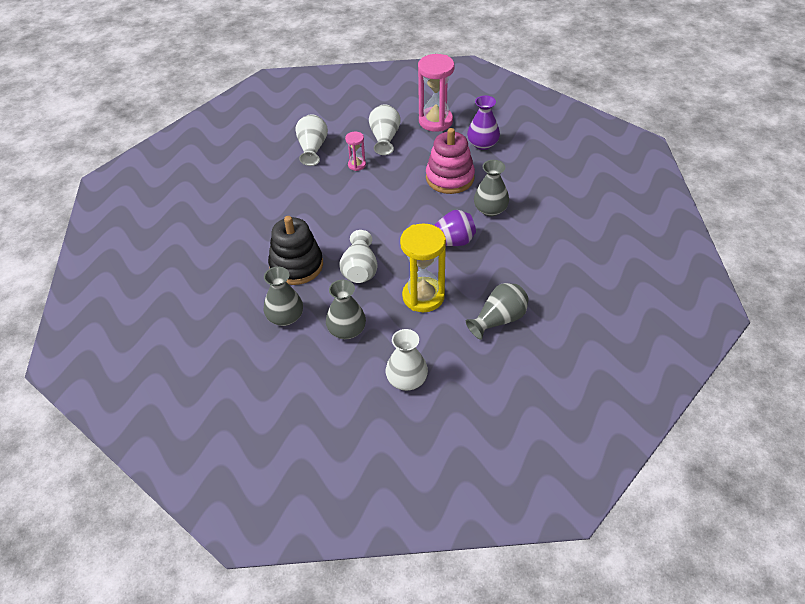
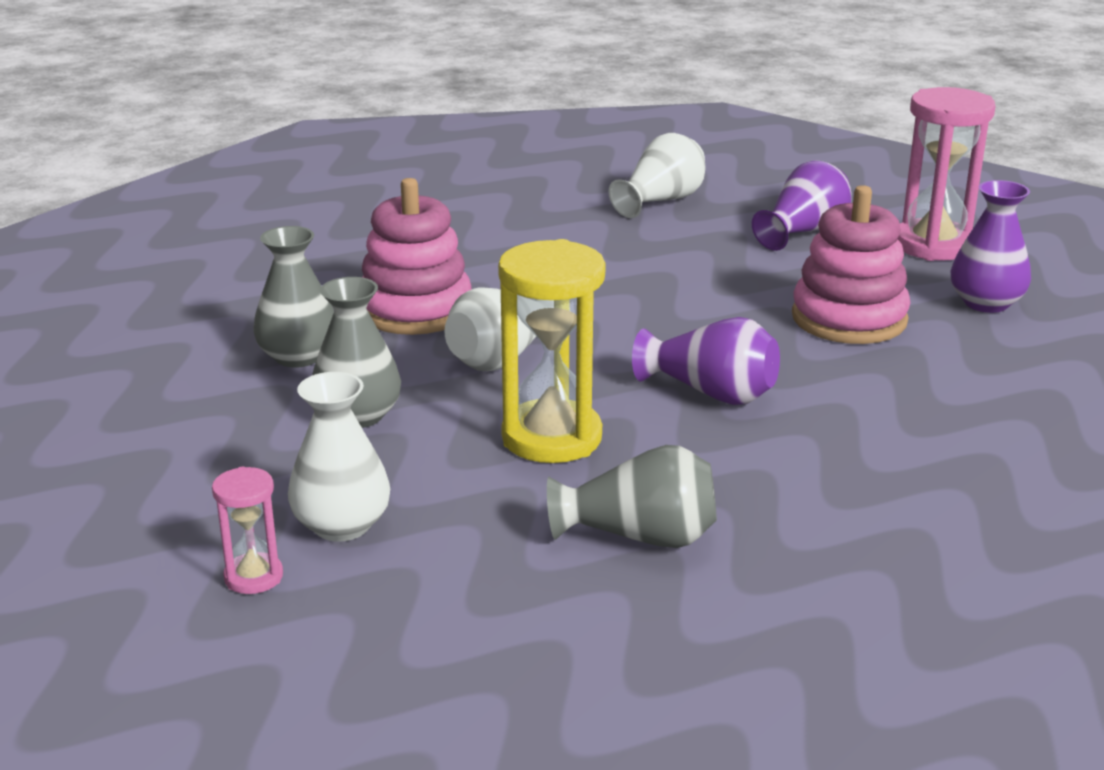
camera: 40 degrees right, 20 degrees down
(296, 265) = (415, 310): black stacking toy -> pink stacking toy
(357, 165) = (703, 243): pink hourglass -> pink hourglass (253, 577)
(384, 138) = (803, 232): white vase -> purple vase
(490, 209) = (866, 387): grey vase -> none

